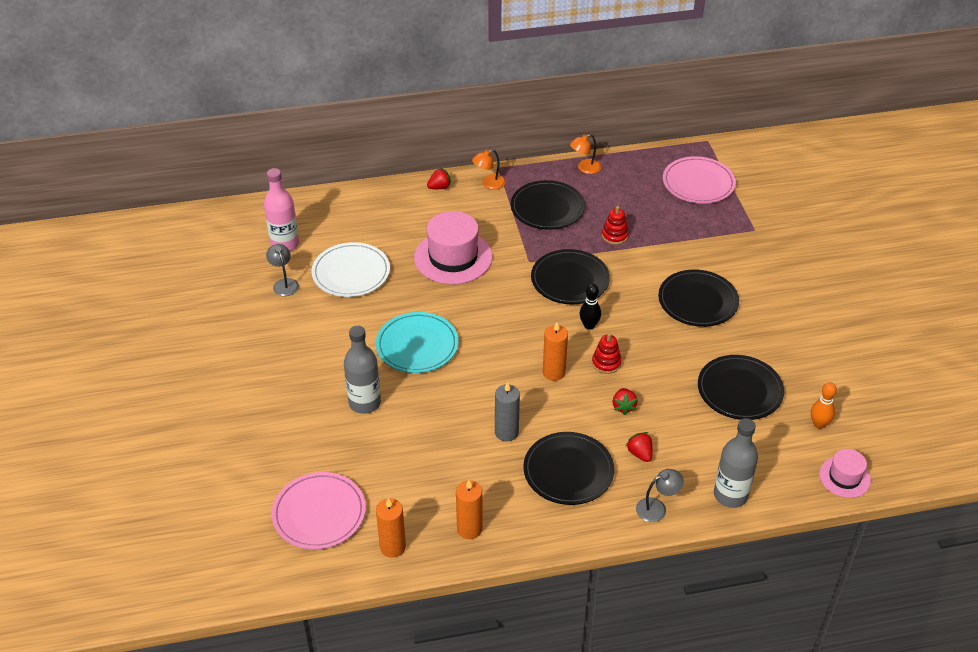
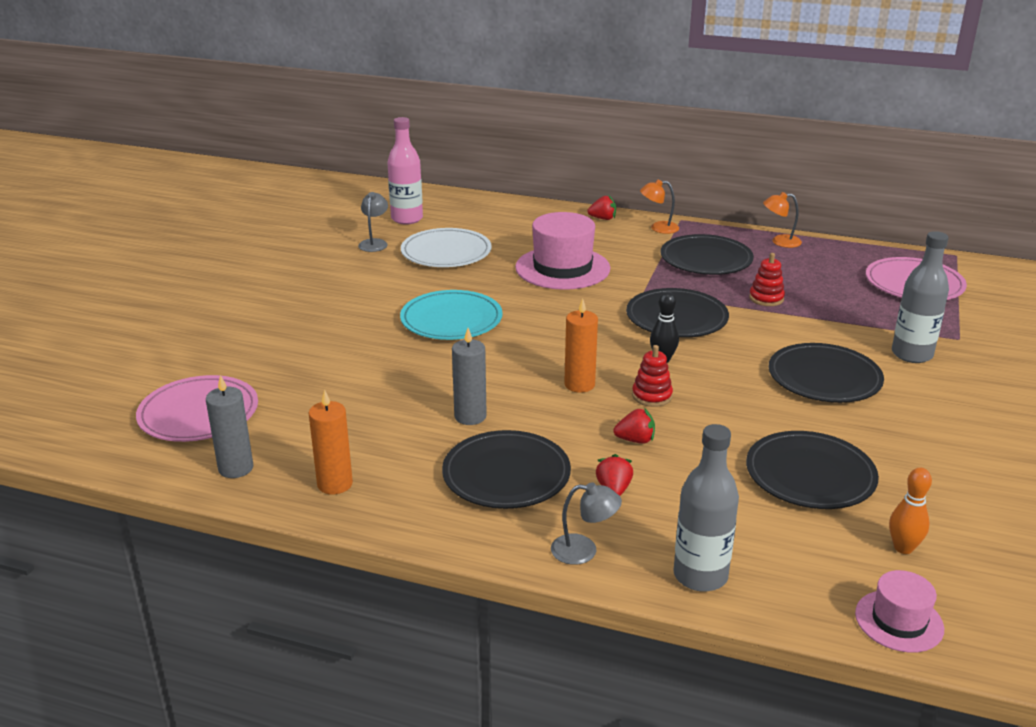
camera: 30 degrees right, 15 degrees down
(364, 403) = (347, 345): grey bottle -> grey bottle (912, 354)
(393, 547) = (236, 468): orange candle -> grey candle
(623, 406) = (635, 440): red strawberry -> red strawberry turned 120 degrees counterclockwise

